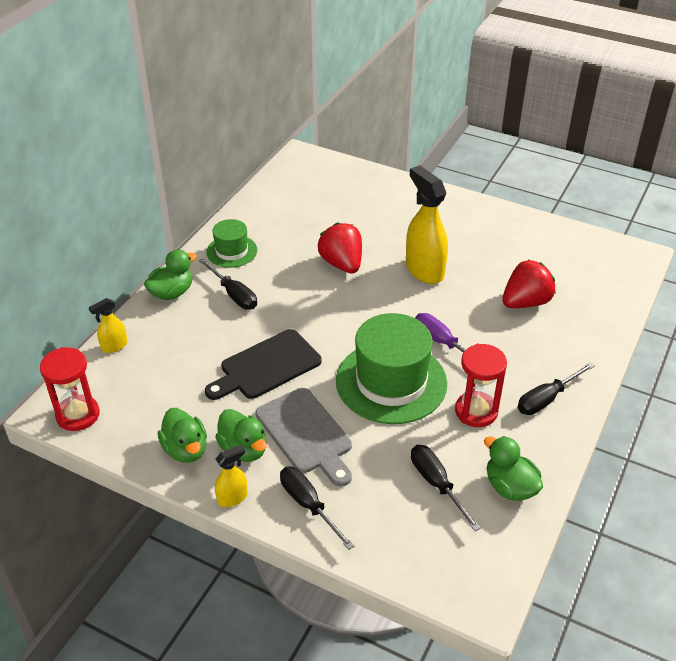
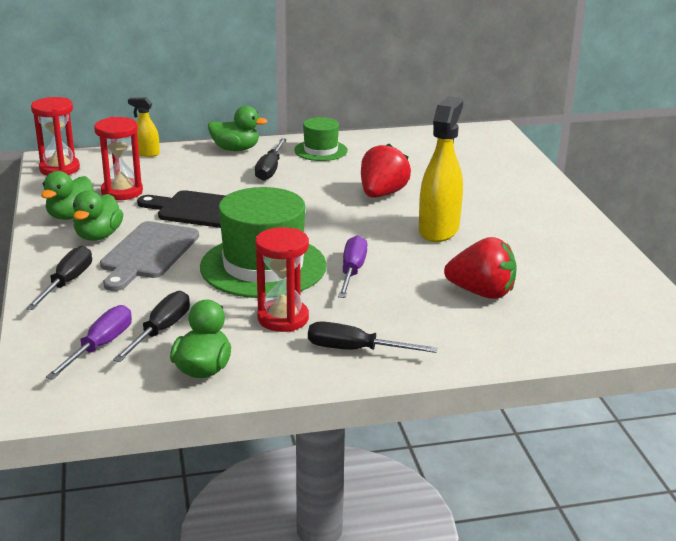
camera: 50 degrees right, 15 degrees down
(175, 397) = (122, 192): none -> red hourglass
(232, 498) = (40, 251): yellow spray bottle -> none
(430, 529) = (100, 346): none -> purple screwdriver

